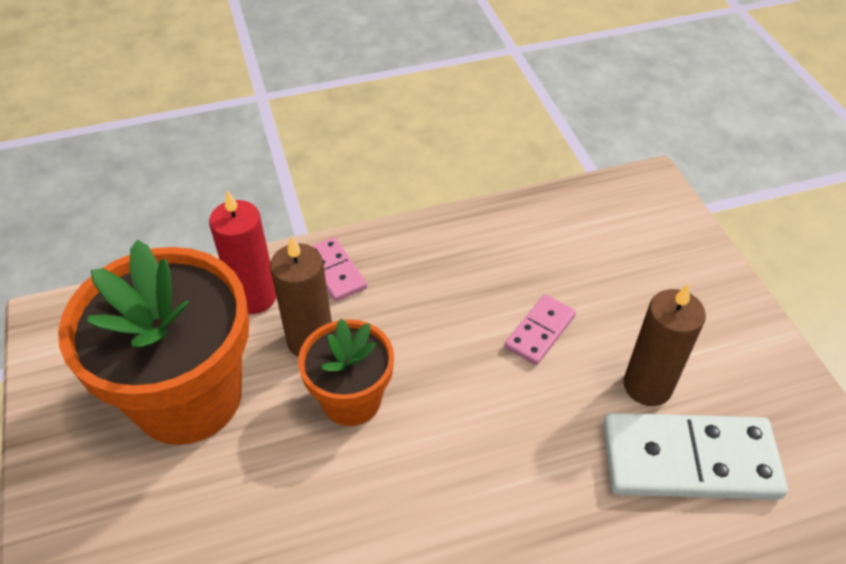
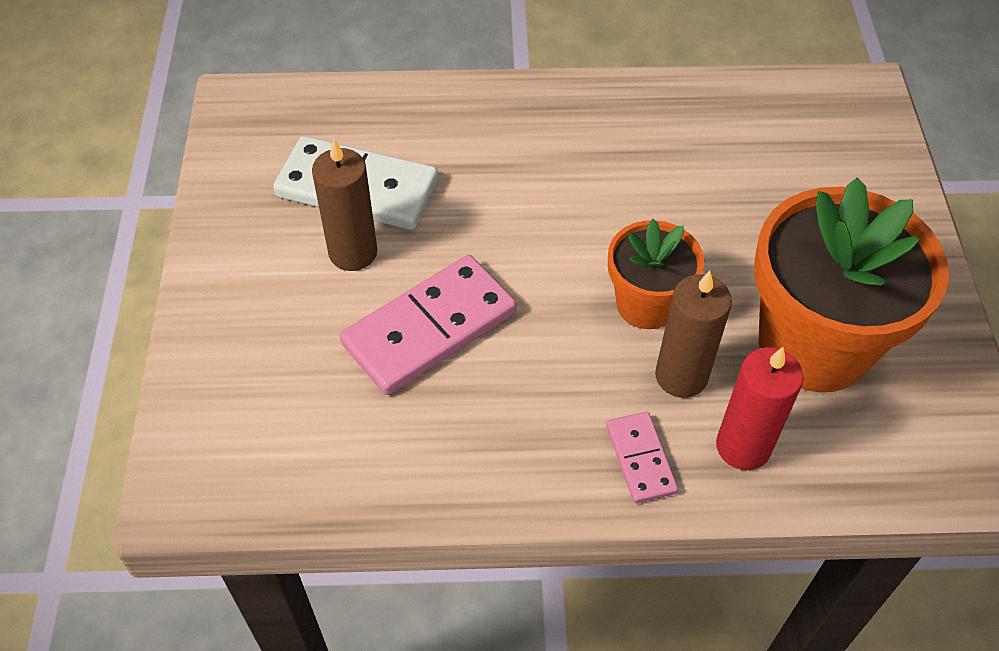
camera: 165 degrees left, 5 degrees up
(540, 331) = (429, 328): pink domino -> pink domino, size x1.92

